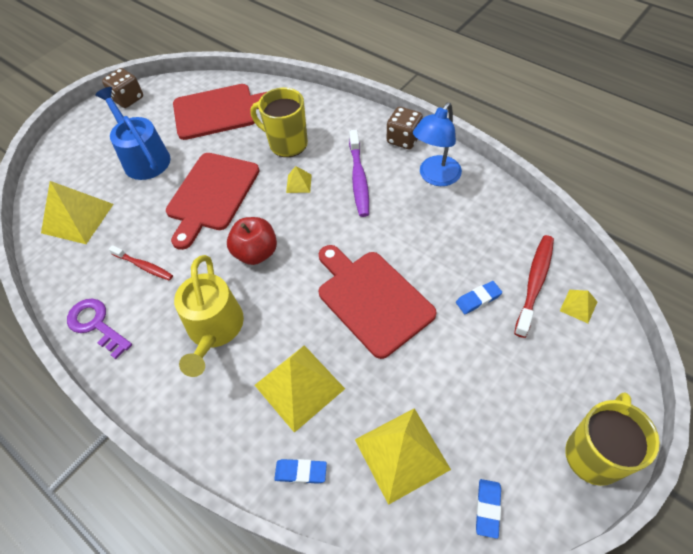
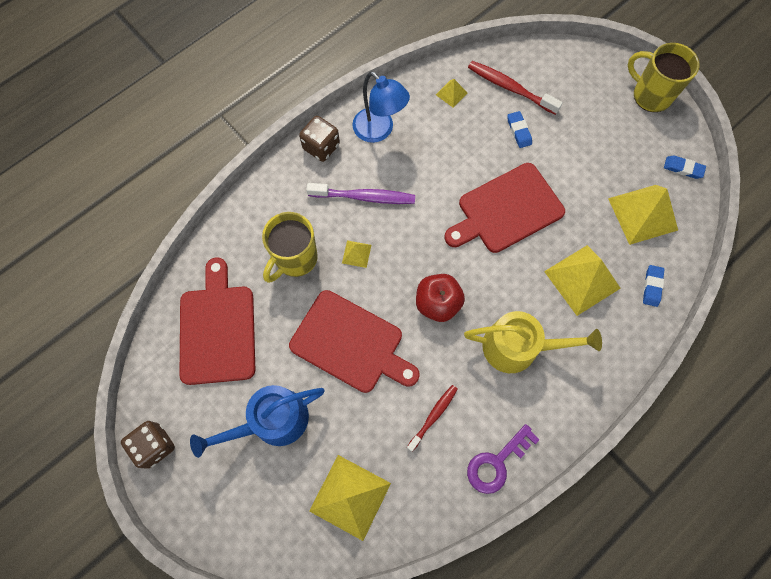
camera: 85 degrees left, 15 degrees up
(578, 306) = (535, 66): yellow pyramid -> yellow pyramid (451, 93)

